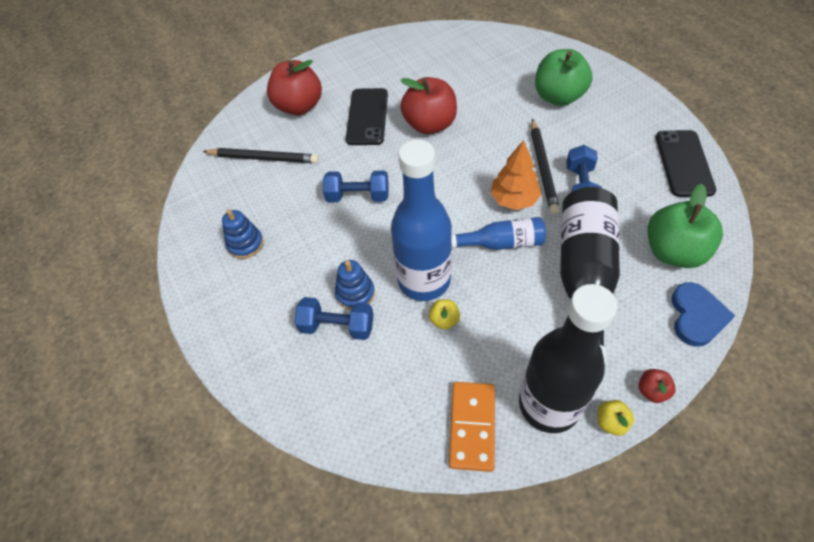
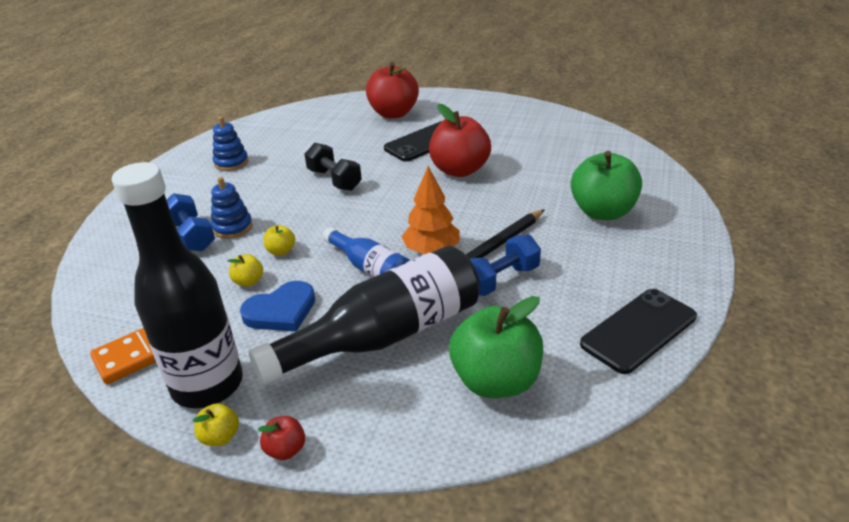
camera: 45 degrees right, 20 degrees down
(264, 158) = (322, 128): black pencil -> none
(358, 196) = (334, 180): blue dumbbell -> black dumbbell
(424, 280) = (281, 251): blue bottle -> yellow apple
(696, 316) = (423, 440): blue heart -> blue heart (281, 311)

